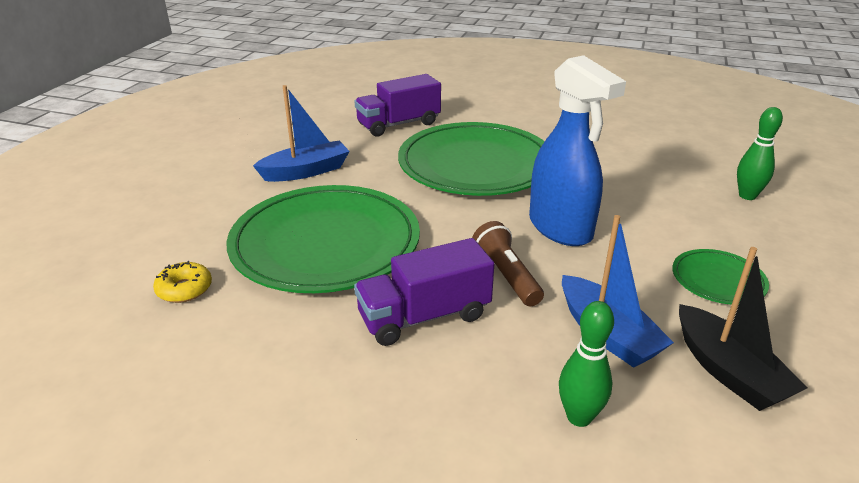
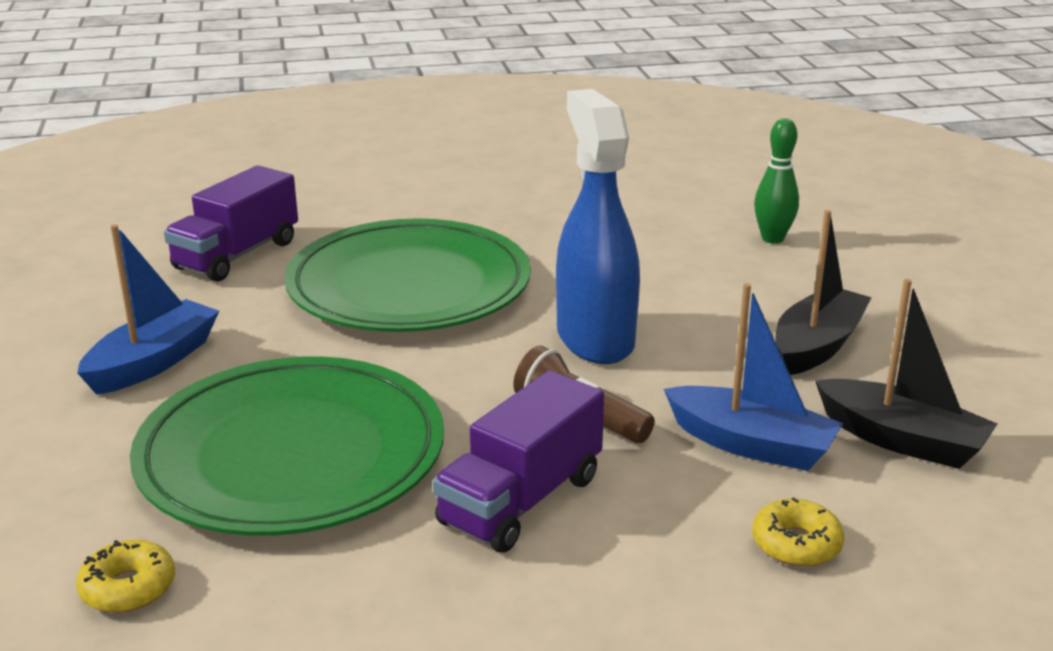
camera: 30 degrees left, 5 degrees down
(561, 228) = (594, 338): blue spray bottle -> blue spray bottle turned 135 degrees counterclockwise
(579, 417) = (796, 544): green bowling pin -> yellow donut
(718, 280) = (817, 346): green plate -> black boat

